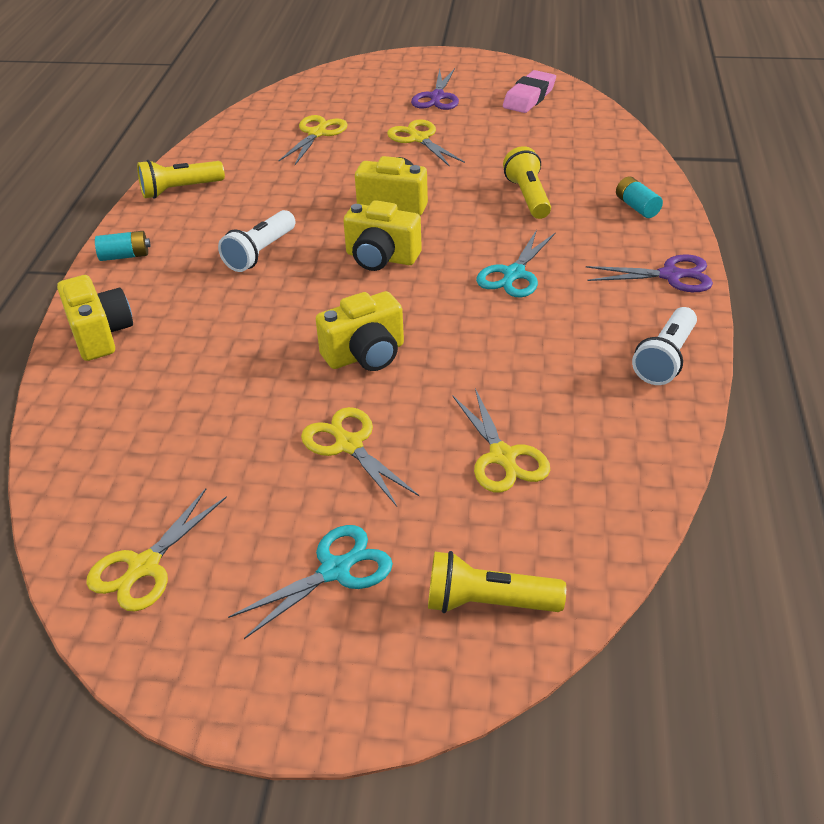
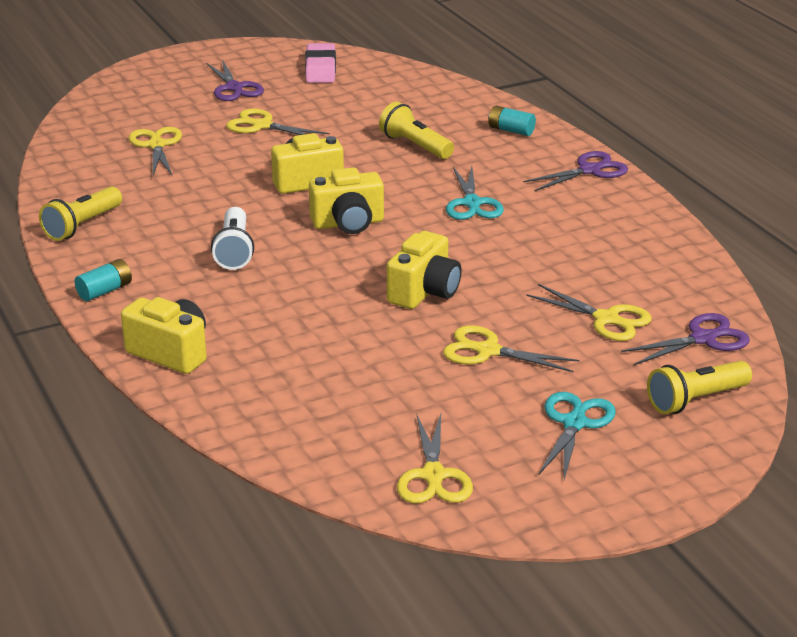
camera: 35 degrees left, 10 degrees down
(579, 526) = (703, 339): none -> purple scissors
(665, 359) = (646, 224): white flashlight -> none

